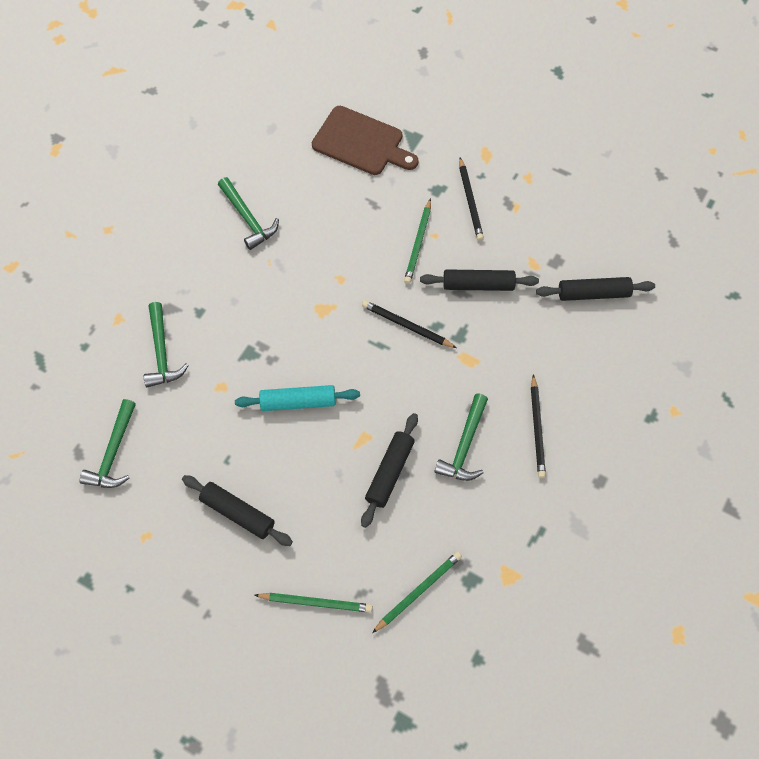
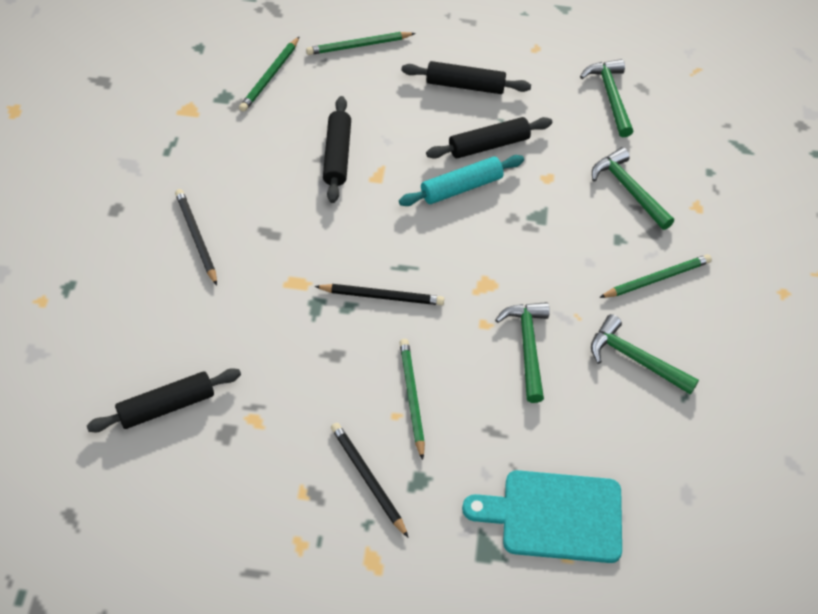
camera: 155 degrees right, 10 degrees down
(192, 271) = (656, 278): none -> green pencil
(361, 143) = (554, 516): brown cutting board -> turquoise cutting board
(464, 445) = (270, 199): green hammer -> green hammer (528, 347)
(478, 285) = (316, 370): black rolling pin -> black rolling pin (488, 145)

